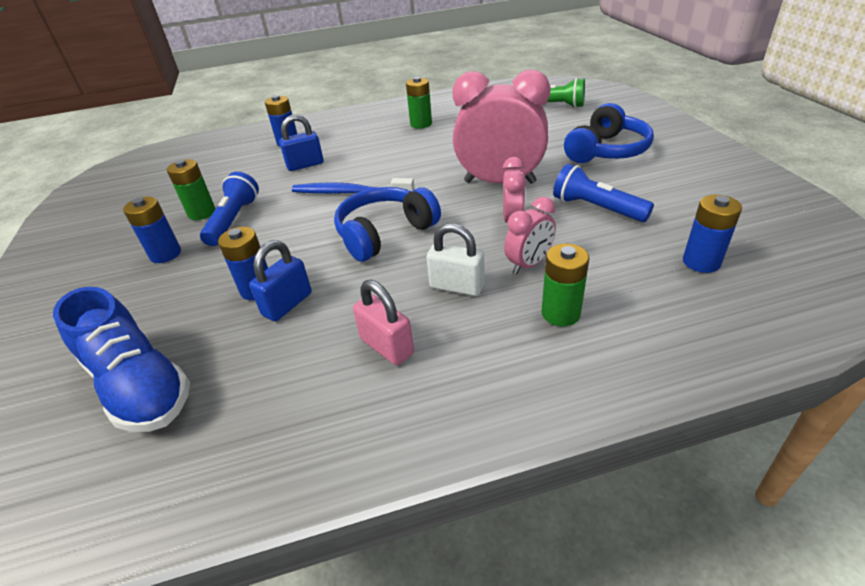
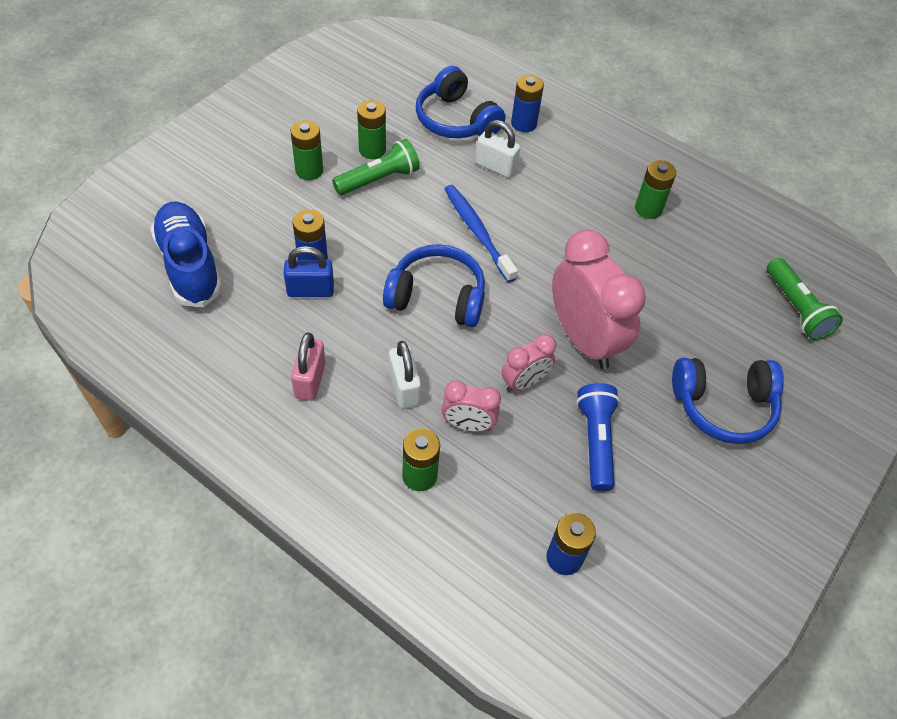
camera: 45 degrees right, 15 degrees up
(139, 385) = (189, 265): blue shoe -> blue shoe turned 150 degrees clockwise
(165, 254) = (309, 171): blue battery -> green battery
(234, 220) = (379, 179): blue flashlight -> green flashlight
(240, 166) = (455, 120): none -> blue headphones
(305, 165) = (495, 167): blue padlock -> white padlock

